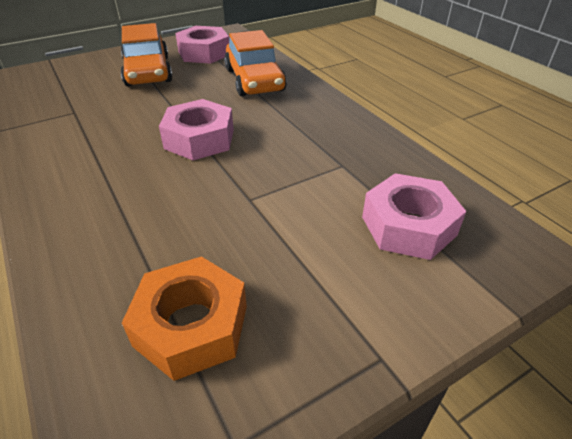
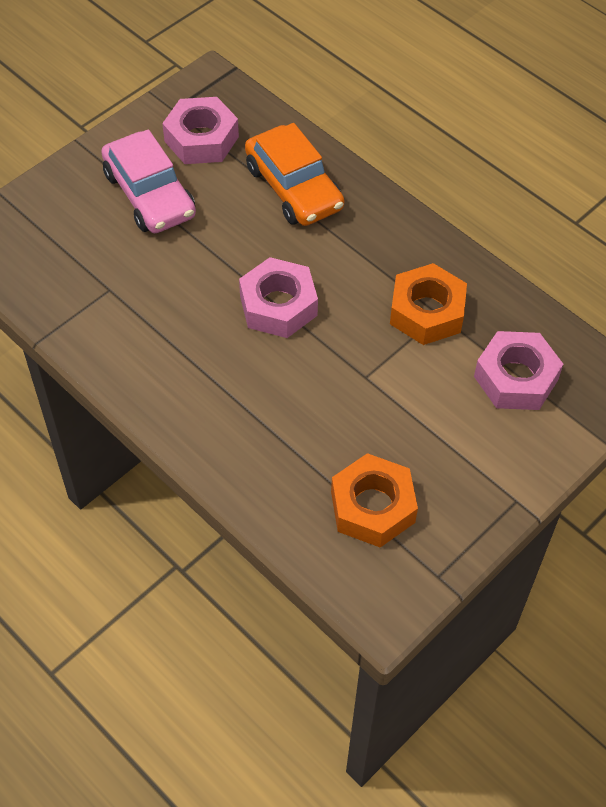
camera: 15 degrees left, 15 degrees up
(147, 71) = (149, 194): orange car -> pink car
(331, 161) = (427, 312): none -> orange nut

